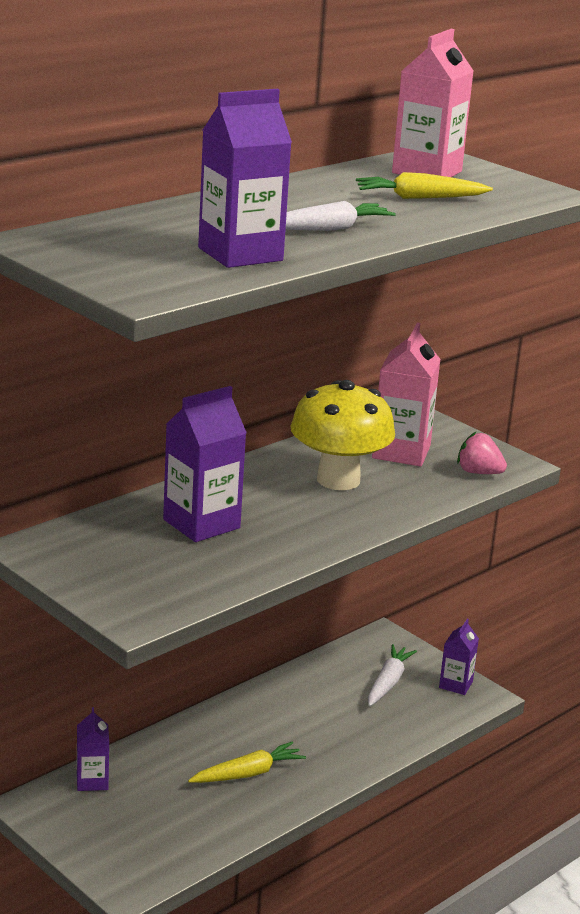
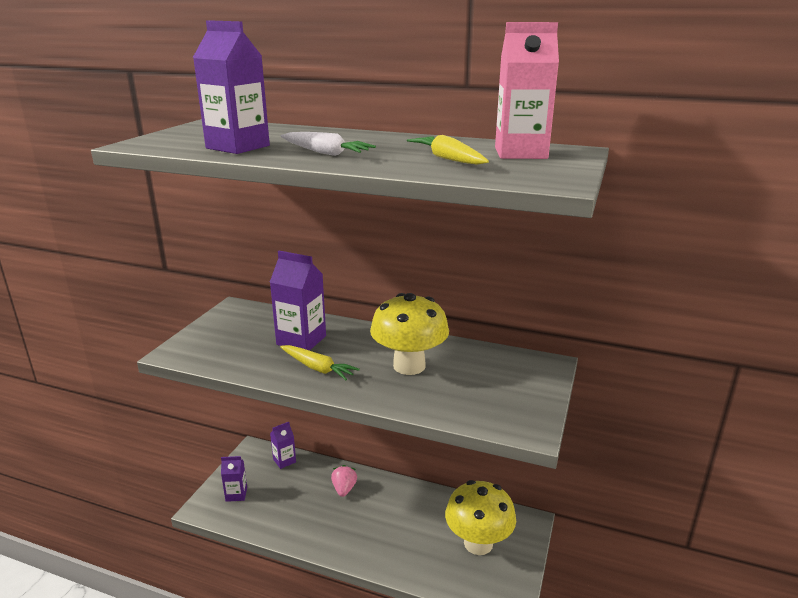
camera: 65 degrees right, 0 degrees up
(248, 773) = (329, 515): yellow carrot -> yellow carrot (317, 368)
(388, 682) = (478, 543): white carrot -> yellow mushroom
(401, 452) = (482, 377): pink carton -> none
(455, 685) = (510, 581): purple carton -> purple carton (236, 494)
(478, 473) = (491, 417): pink strawberry -> pink strawberry (344, 489)

